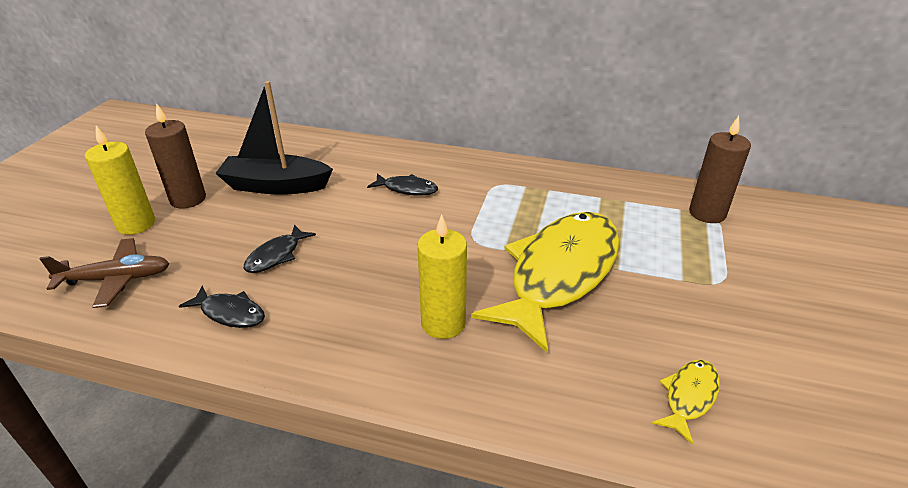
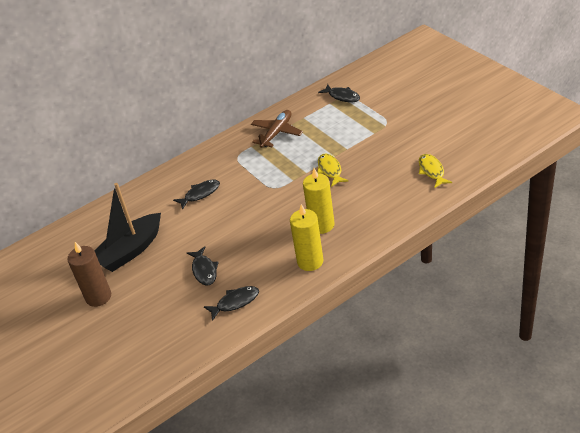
camera: 45 degrees left, 5 degrees up
(116, 279) = (153, 346): brown plane -> brown plane (277, 133)
(136, 224) = (101, 328): yellow candle -> yellow candle (310, 261)
(559, 274) = (330, 170): yellow fish -> yellow fish, size x0.41
(707, 213) = (342, 96): brown candle -> black fish

